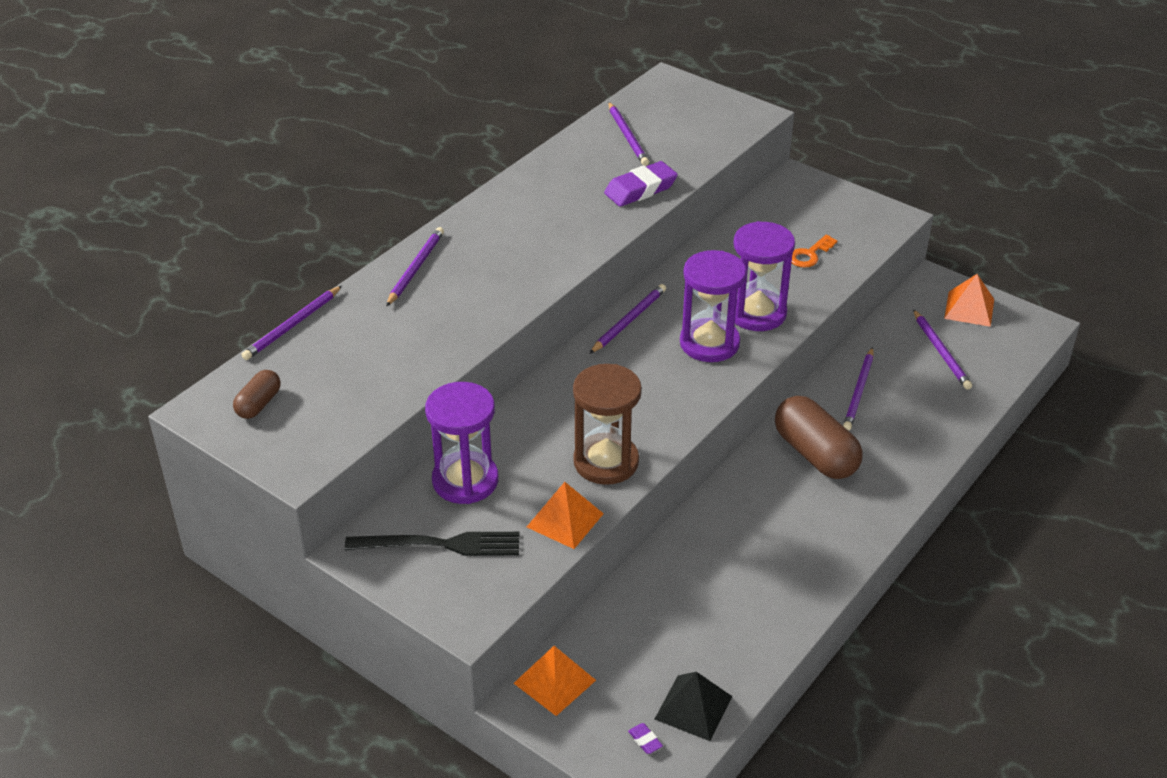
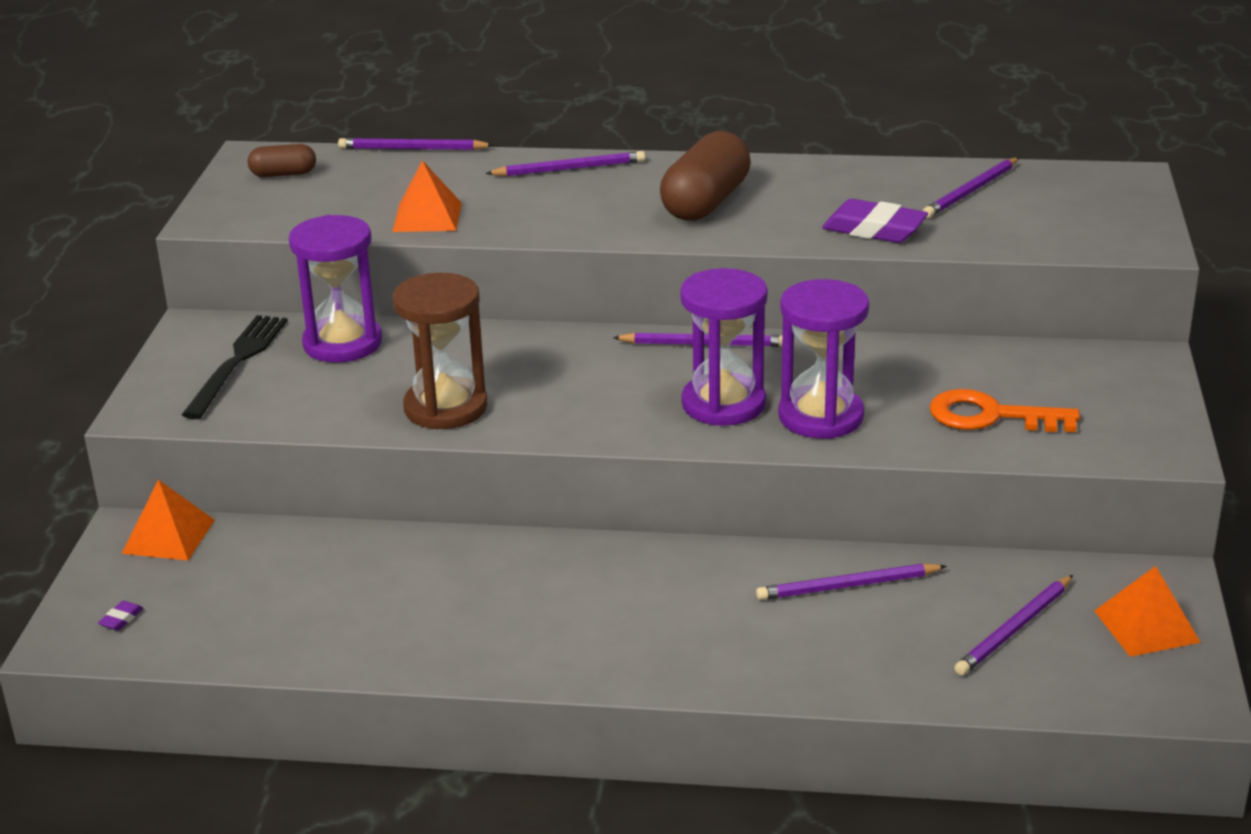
camera: 60 degrees right, 10 degrees down
(440, 545) = (237, 362): black fork -> black fork turned 135 degrees counterclockwise
(565, 520) = (331, 414): orange pyramid -> orange pyramid (427, 217)
(693, 707) = (190, 635): black pyramid -> none
(809, 254) = (991, 416): orange key -> orange key, size x1.56
(815, 454) = (688, 589): brown capsule -> brown capsule (705, 202)

